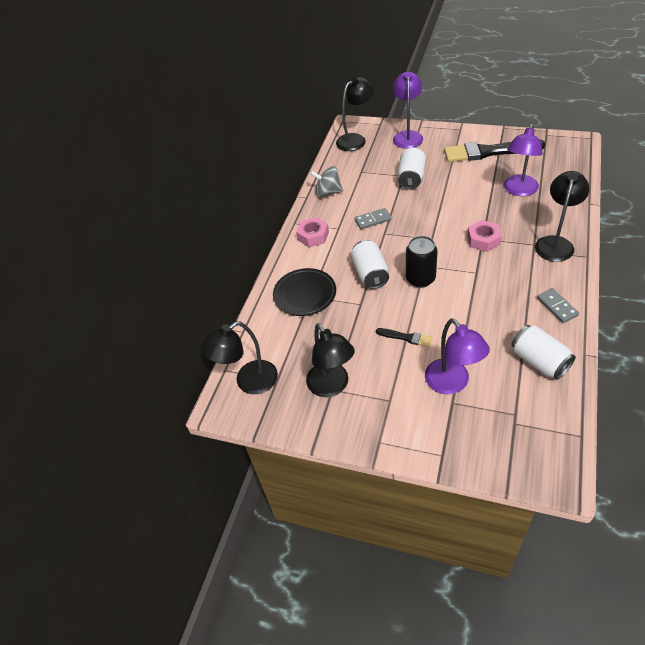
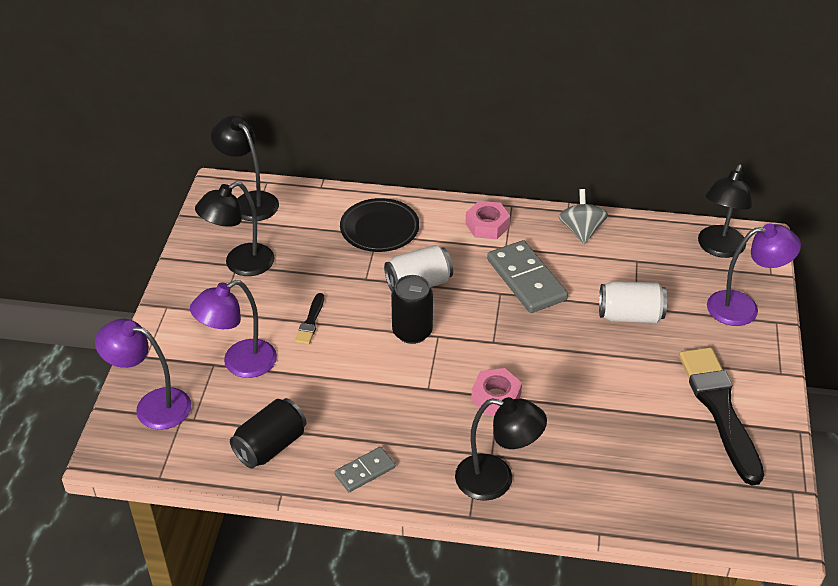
camera: 75 degrees right, 5 degrees down
(355, 139) = (718, 248): black lamp -> black lamp turned 75 degrees clockwise
(373, 220) = (526, 280): grey domino -> grey domino, size x1.83
(519, 190) = (619, 443): purple lamp -> purple lamp (152, 406)
(539, 361) = (270, 446): white can -> black can

